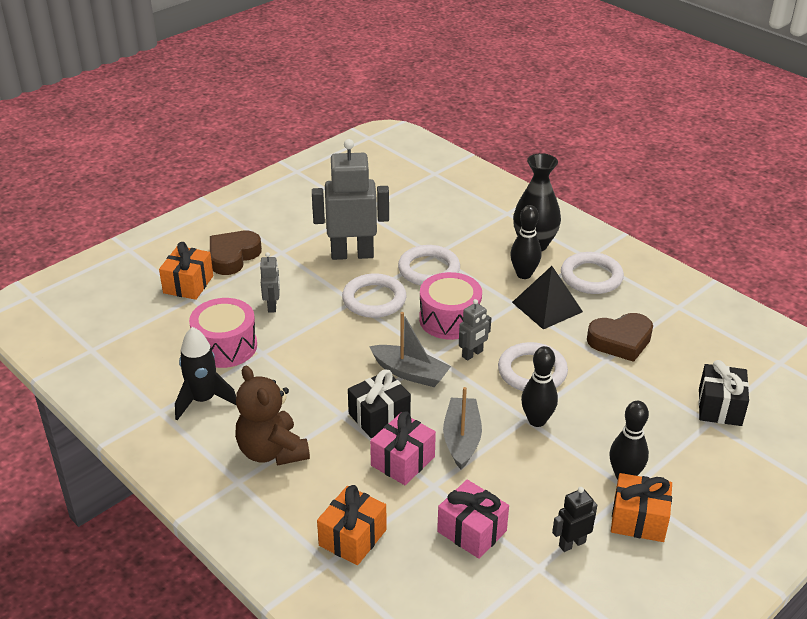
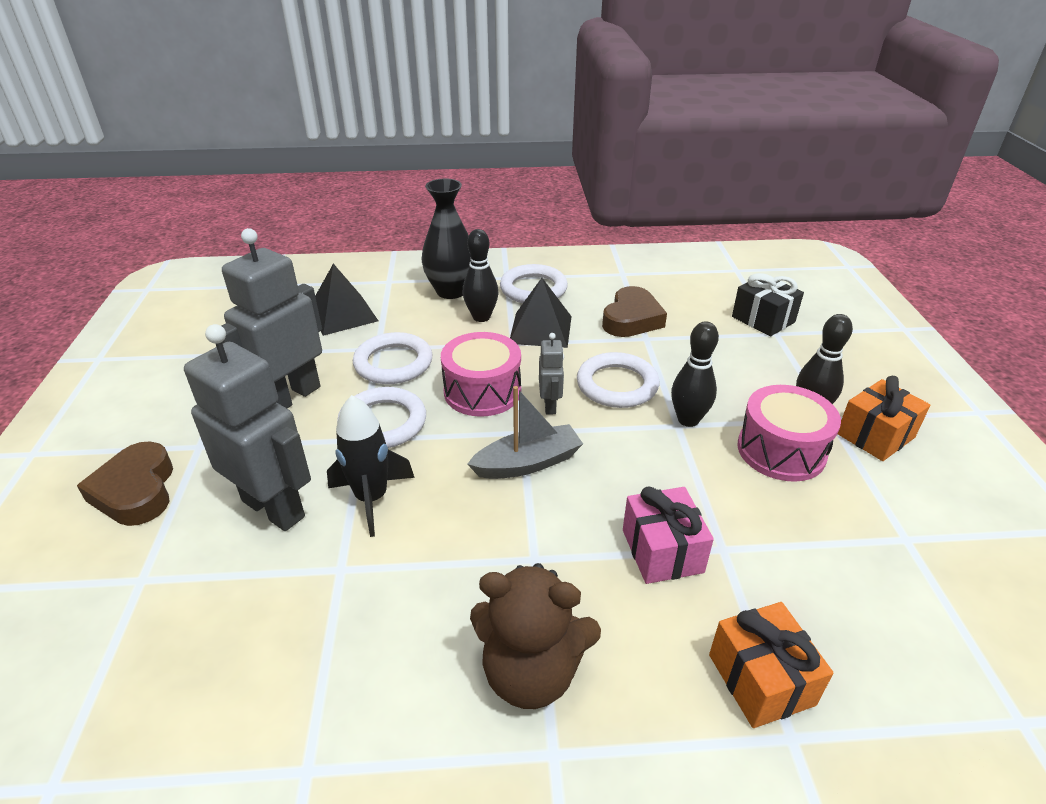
camera: 50 degrees left, 0 degrees up
(188, 284) = (111, 567): orange gift -> none
(203, 400) = (350, 693): black rocket -> black rocket (372, 499)
(225, 346) = (280, 600): pink drum -> pink drum (781, 450)
(272, 306) = (274, 508): grey robot -> grey robot, size x2.12
(379, 416) = (570, 528): black gift -> none
(446, 220) = (343, 314): none -> black pyramid
(461, 439) = (668, 484): grey boat -> none
(472, 531) = (819, 559): pink gift -> none
(572, 543) = (883, 495): black robot -> none

